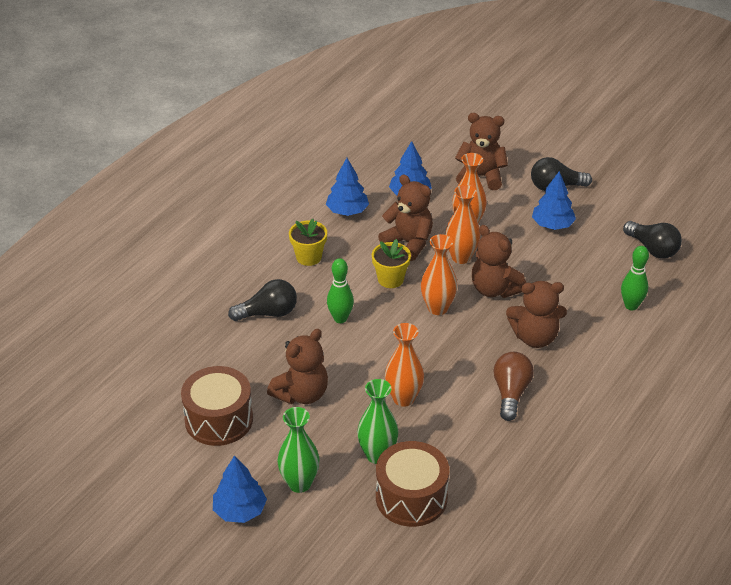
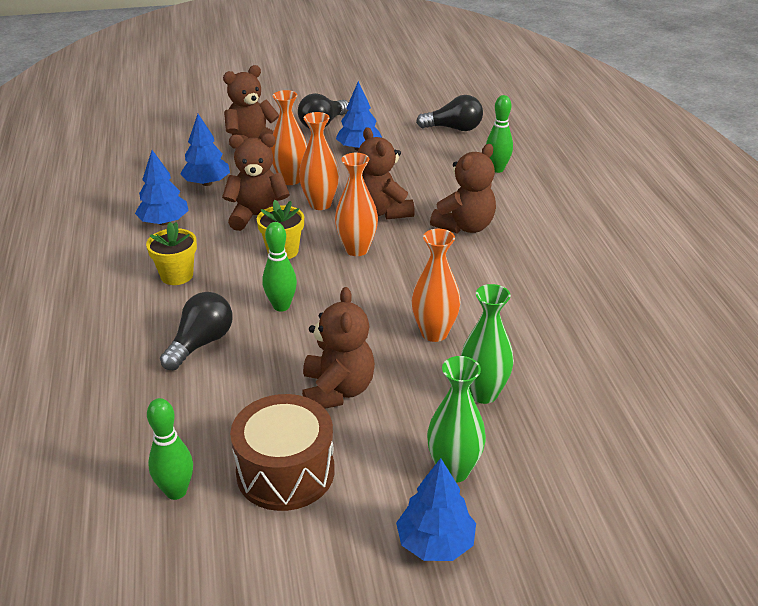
camera: 45 degrees left, 5 degrees down
(159, 391) = (176, 491): none -> green bowling pin
(411, 497) = (564, 407): brown drum -> none
(494, 289) = (382, 211): brown teddy bear -> brown teddy bear turned 60 degrees clockwise
(511, 393) = (510, 274): brown light bulb -> none

